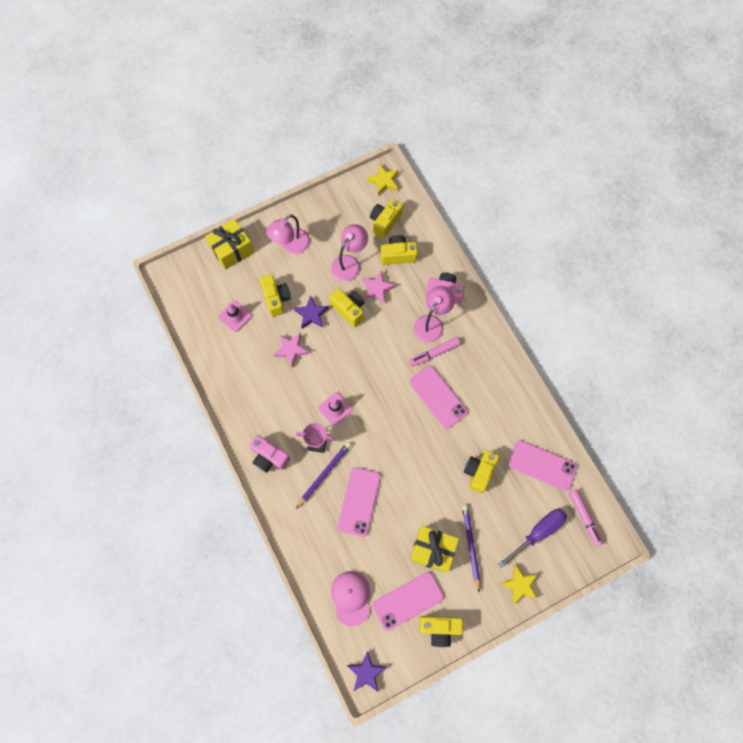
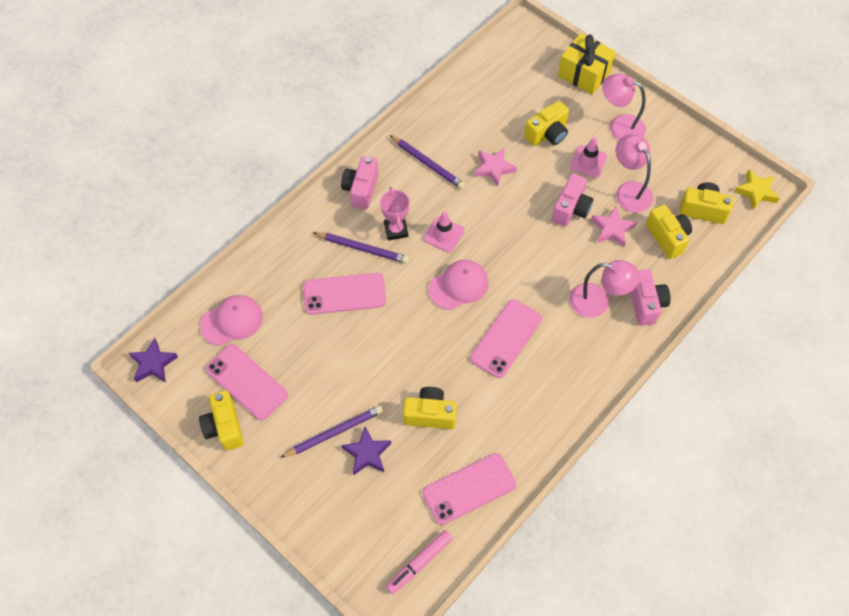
camera: 70 degrees right, 10 degrees down
(235, 316) = (508, 103): pink traffic cone -> pink traffic cone (588, 162)
(266, 397) = (428, 164): none -> purple pencil
(311, 314) = (546, 174): purple star -> purple star (367, 453)
(349, 263) = (629, 191): pink lamp -> pink lamp turned 135 degrees counterclockwise
(349, 309) = (571, 209): yellow camera -> pink camera
(383, 414) = (458, 286): none -> pink cap
(432, 550) = (314, 390): yellow gift -> none
(434, 353) = (560, 316): pink marker -> none
(520, 585) = (305, 505): yellow star -> none
(538, 533) = (378, 508): purple screwdriver -> none
(542, 465) = (469, 489): pink phone -> pink phone turned 60 degrees clockwise

